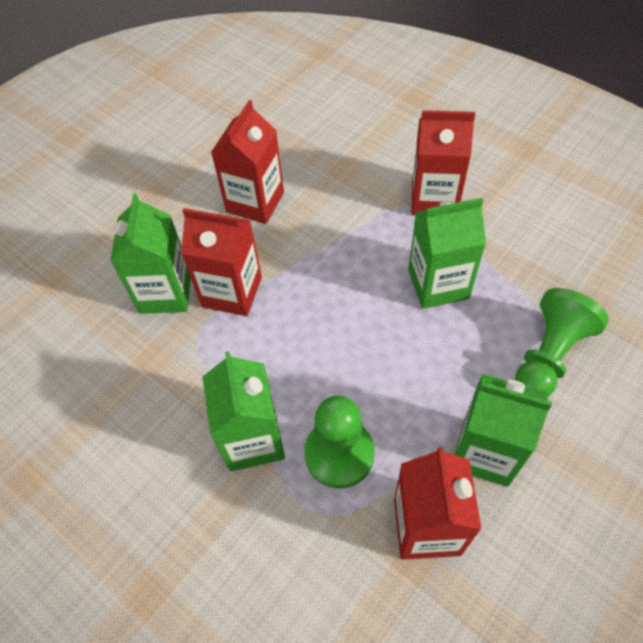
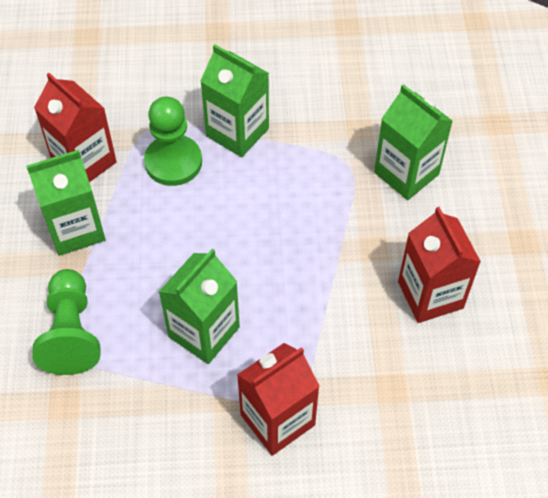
camera: 135 degrees right, 0 degrees up
(232, 292) = (359, 208): red carton -> none

